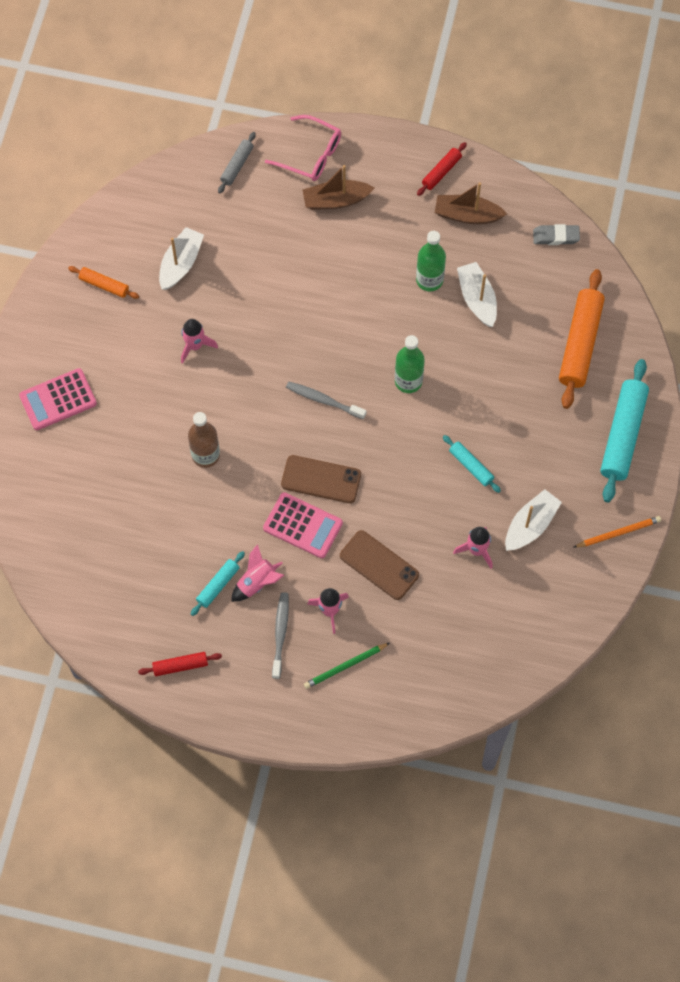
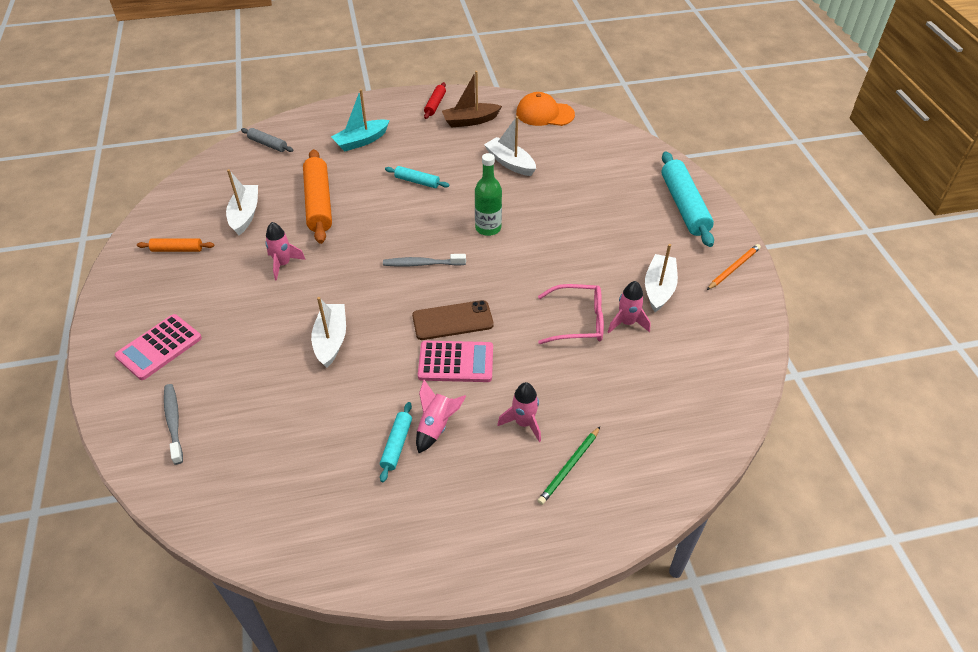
camera: 25 degrees left, 20 degrees down
(180, 666) = (392, 540): red rolling pin -> none
(205, 455) = (331, 340): brown bottle -> white boat
(237, 165) = (268, 144): grey rolling pin -> grey rolling pin turned 60 degrees counterclockwise
(280, 634) = (486, 464): grey toothbrush -> grey toothbrush (174, 423)
(310, 155) = (326, 123): pink glasses -> pink glasses (578, 321)
(336, 200) = (361, 141): brown boat -> turquoise boat
(379, 565) = (547, 367): brown phone -> none
(429, 280) = (465, 163): green bottle -> none
(471, 466) = (579, 266): turquoise rolling pin -> turquoise rolling pin (417, 181)
(556, 237) = (544, 114): grey eraser -> orange cap
(580, 343) = (608, 164): orange rolling pin -> orange rolling pin (319, 203)

